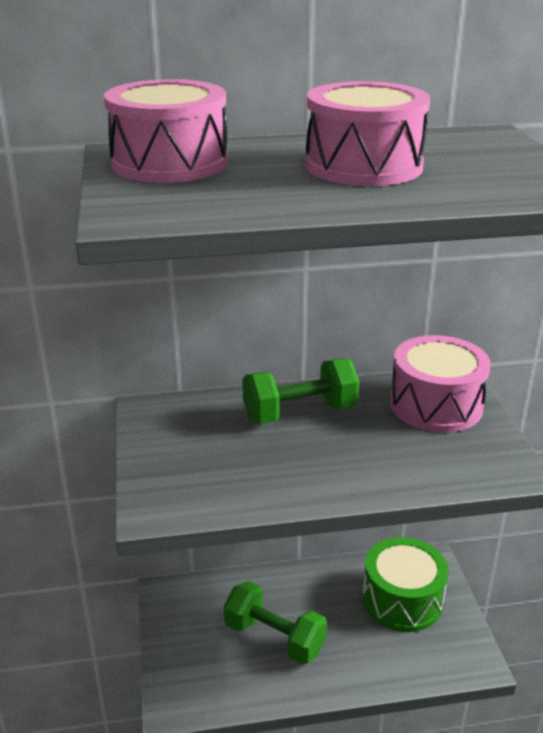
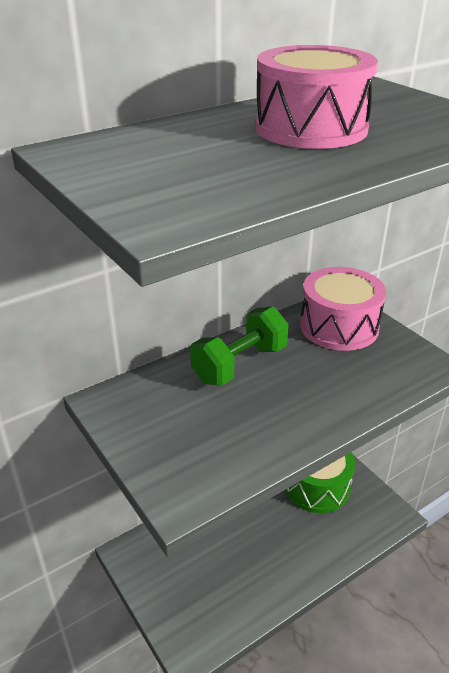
camera: 25 degrees left, 5 degrees up
(169, 163) = (129, 154): pink drum -> none
(274, 638) = (239, 556): green dumbbell -> none

